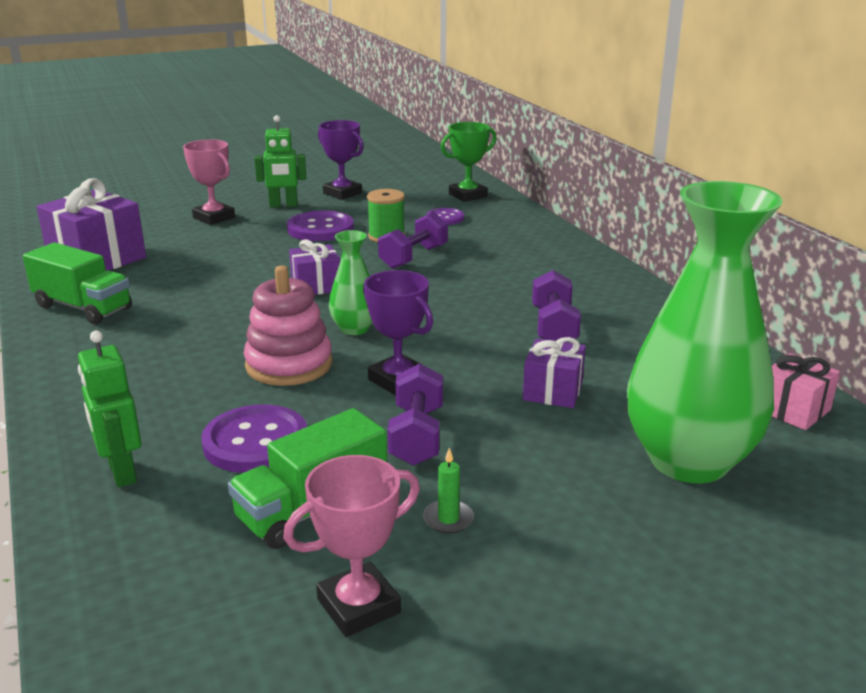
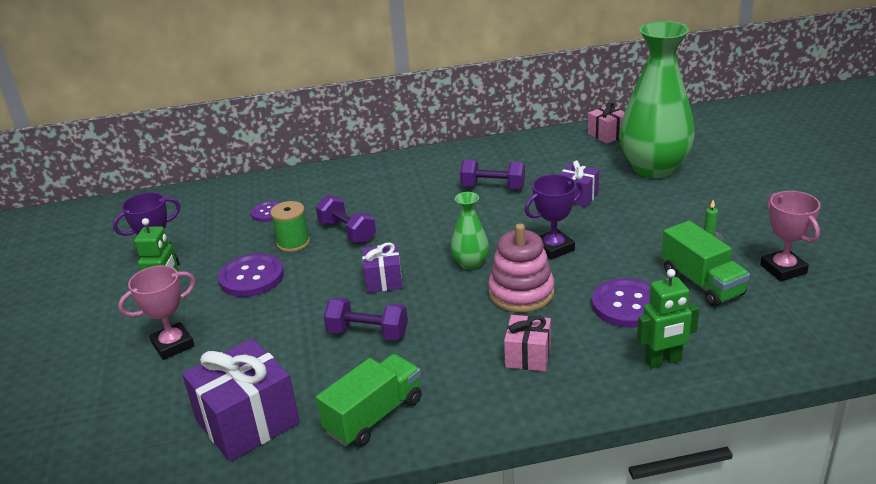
camera: 75 degrees left, 5 degrees up
(157, 377) = (528, 356): none -> pink gift
(416, 436) = (624, 245): purple dumbbell -> purple dumbbell (368, 333)
(468, 195) = (220, 198): green trophy -> none

